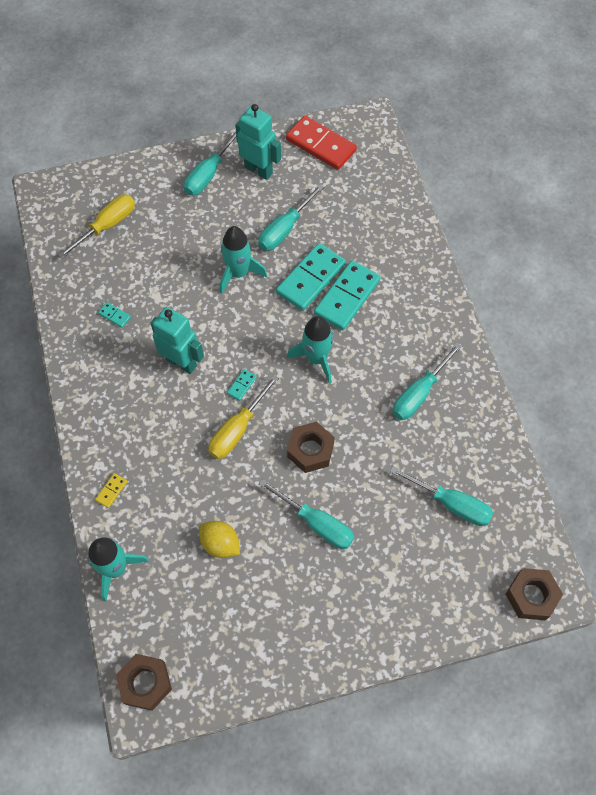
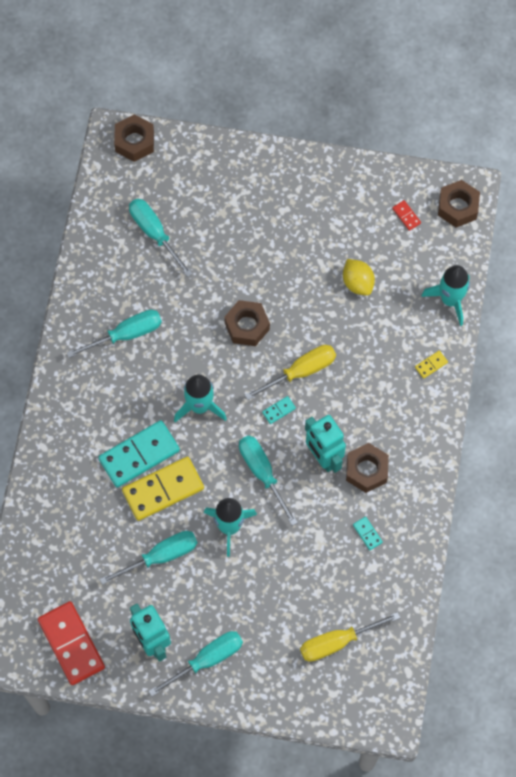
camera: 155 degrees left, 5 degrees up
(136, 367) = (366, 470): none -> brown nut
(199, 645) = (406, 216): none -> red domino
(311, 279) = (163, 489): turquoise domino -> yellow domino
(317, 524) = (271, 264): turquoise screwdriver -> turquoise screwdriver (262, 472)

